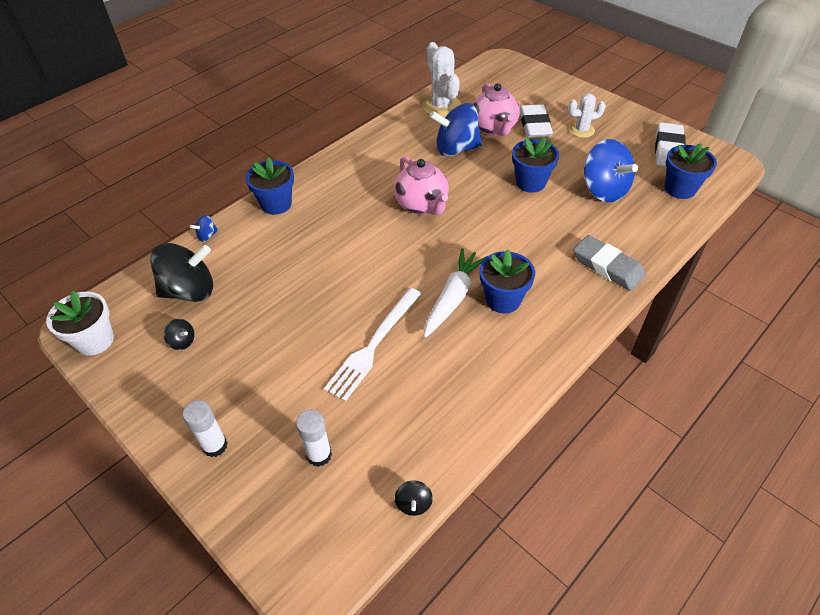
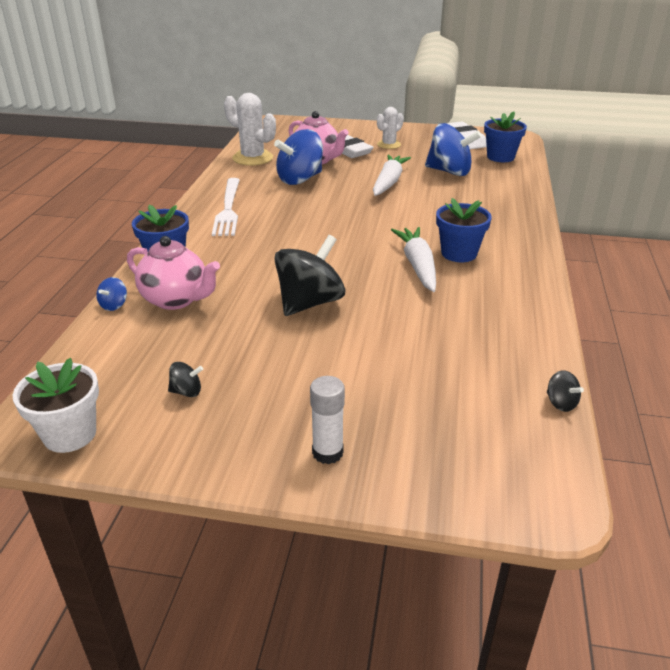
camera: 35 degrees left, 15 degrees down
(190, 291) = (146, 351): black spinning top -> black spinning top (309, 303)
(319, 455) = (439, 410): white glue stick -> none
(373, 345) = (390, 319): white fork -> white fork (228, 209)
(422, 205) = (315, 220): pink teapot -> pink teapot (176, 300)
(530, 182) = (389, 182): blue flower pot -> white carrot
(607, 266) = (508, 210): grey eraser -> none

